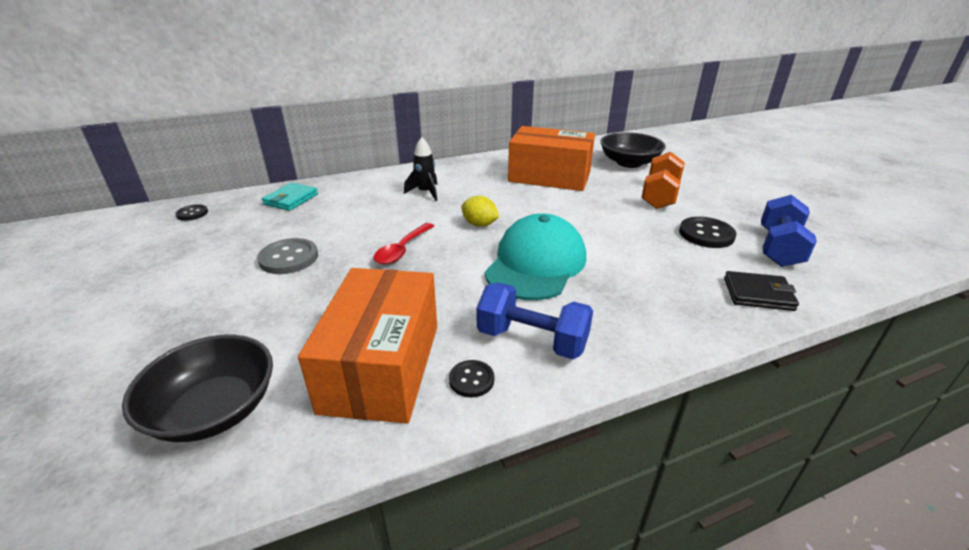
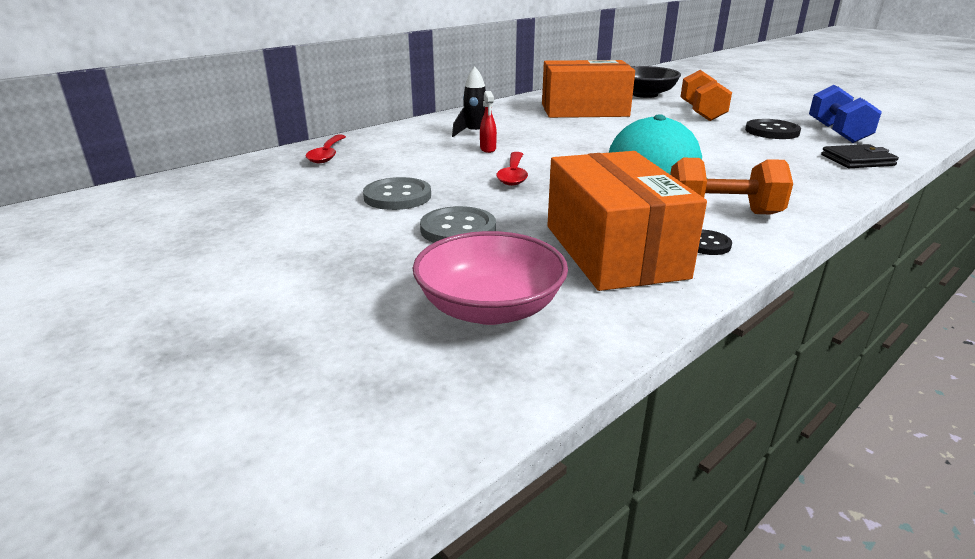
camera: 20 degrees left, 5 degrees down
(192, 213) = (217, 179): black button -> none
(214, 410) = (490, 308): black bowl -> pink bowl
(291, 199) = (327, 155): turquoise wallet -> red spoon
(291, 308) = (458, 229): none -> grey button
(415, 214) = (488, 149): none -> red spray bottle
(479, 224) = (565, 149): yellow lemon -> none
(532, 340) = (722, 213): blue dumbbell -> orange dumbbell

